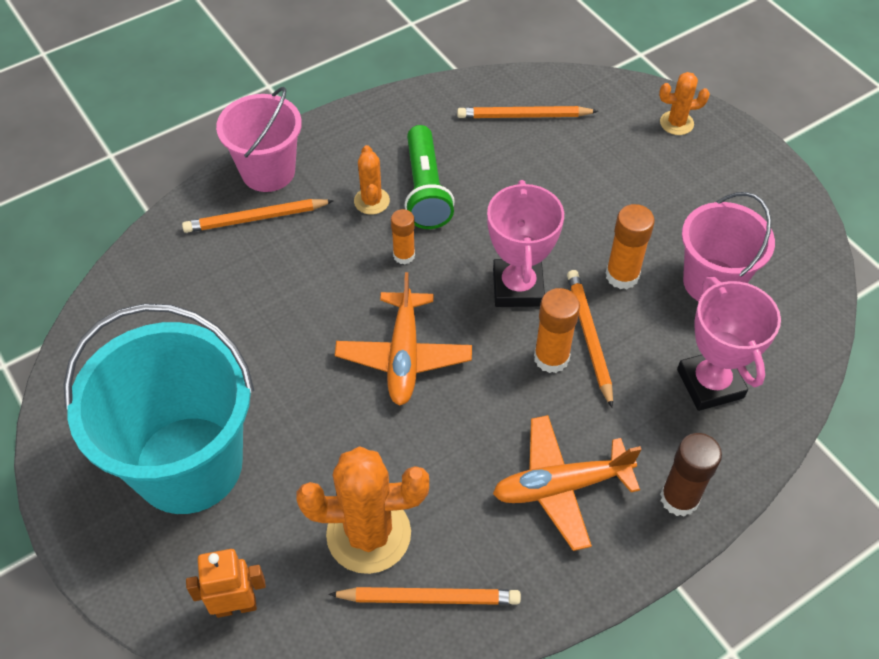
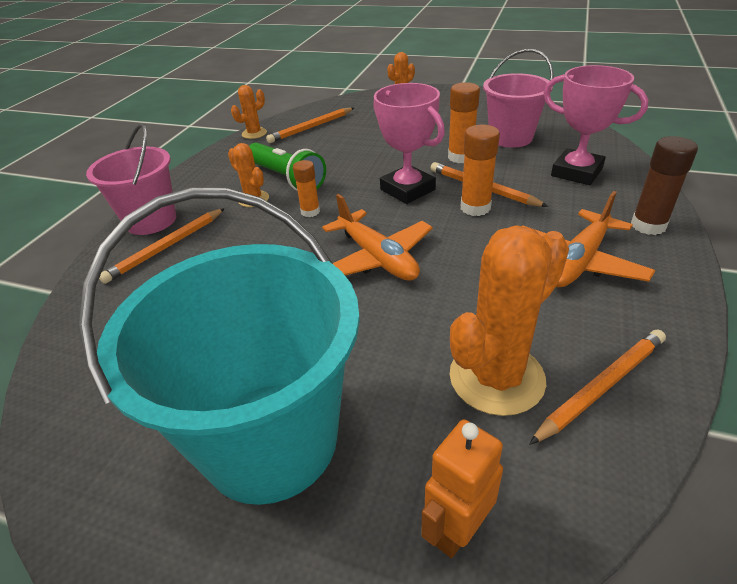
camera: 35 degrees left, 15 degrees down
(458, 88) = (254, 133): none -> orange cactus

